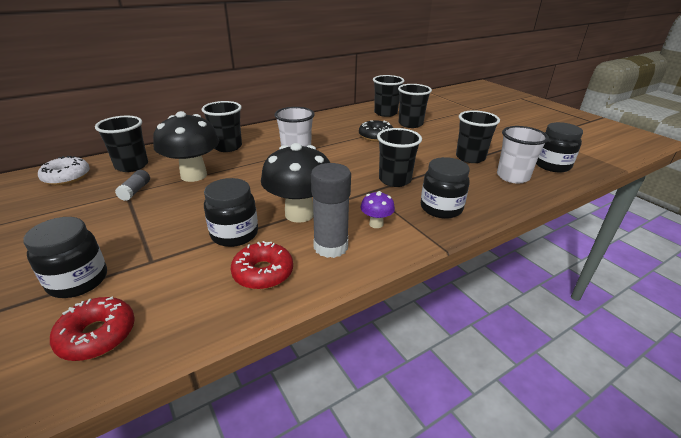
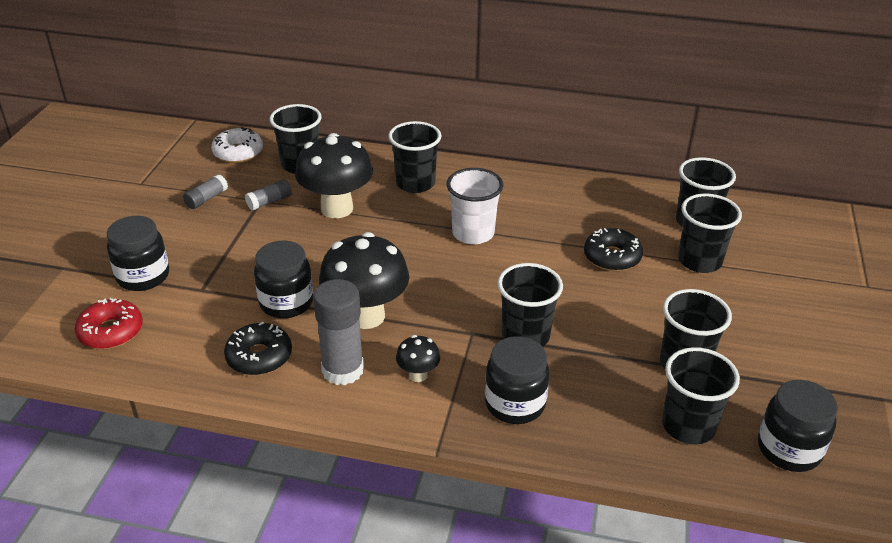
camera: 45 degrees right, 5 degrees up
(74, 210) = (206, 199): none -> grey glue stick
(263, 273) = (259, 357): red donut -> black donut
(376, 224) = (418, 375): purple mushroom -> black mushroom
(512, 177) = (688, 426): white cup -> black cup

